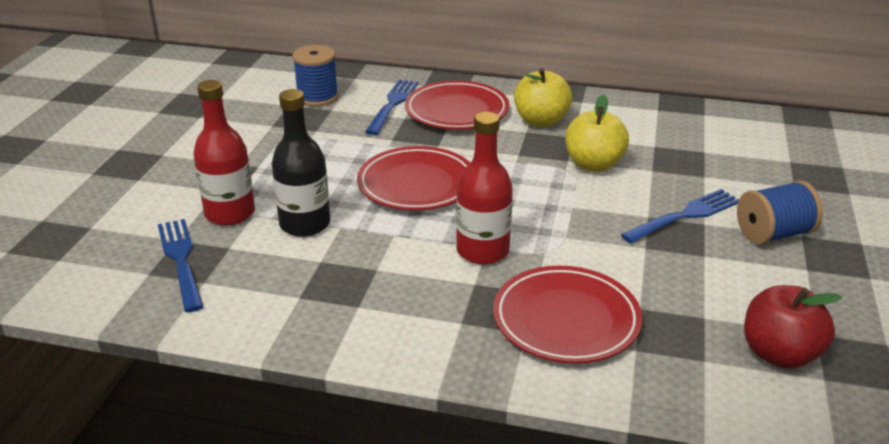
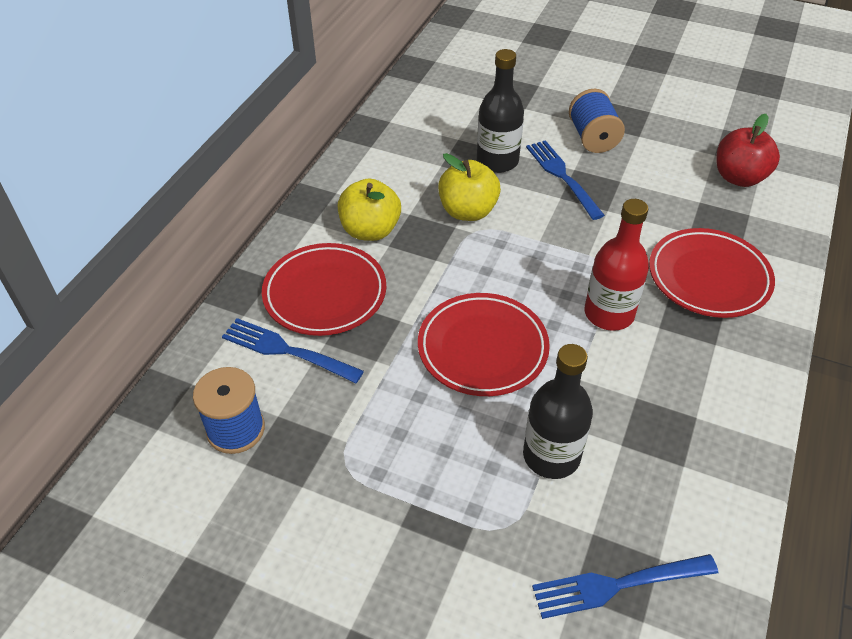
camera: 80 degrees left, 15 degrees up
(230, 213) = (520, 534): red bottle -> none
(683, 175) = (497, 161): none -> black bottle

